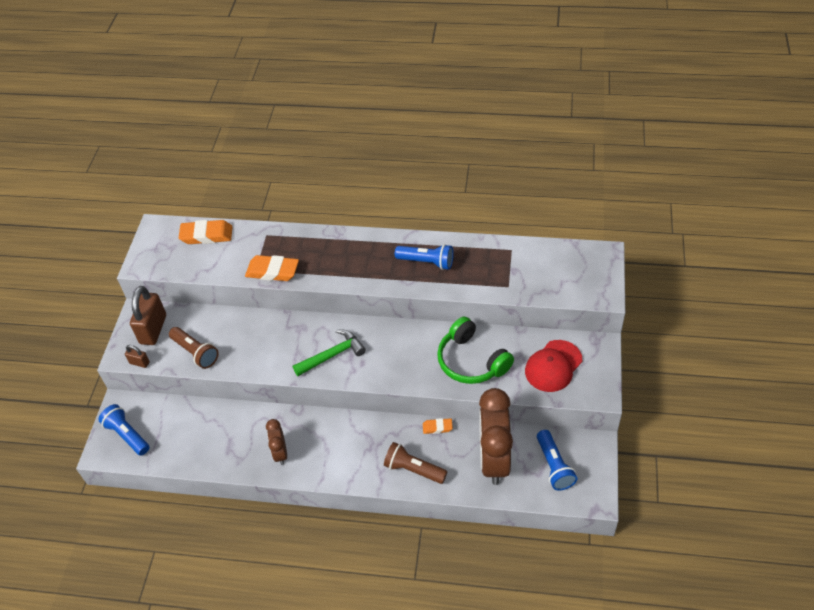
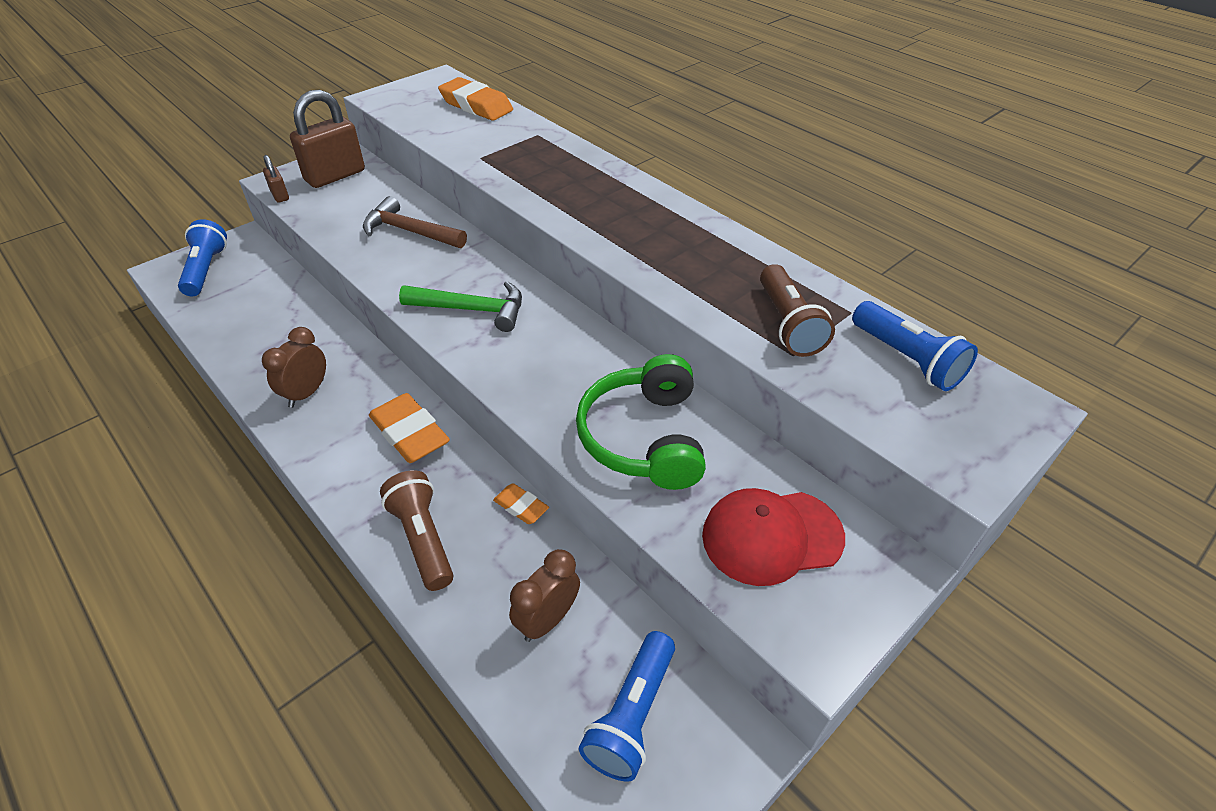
camera: 35 degrees right, 5 degrees down
(195, 352) = (340, 218): brown flashlight -> brown flashlight (788, 324)
(245, 335) = (410, 231): none -> brown hammer
(272, 271) = (495, 168): orange eraser -> orange eraser (410, 433)
(427, 262) = (699, 258): blue flashlight -> blue flashlight (906, 359)
(494, 459) = (547, 620): brown clock -> brown clock, size x0.50

